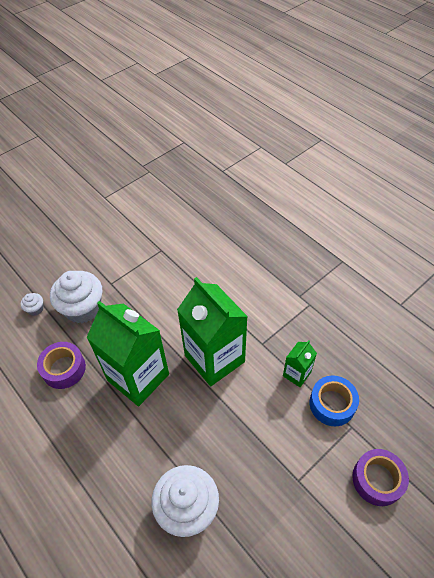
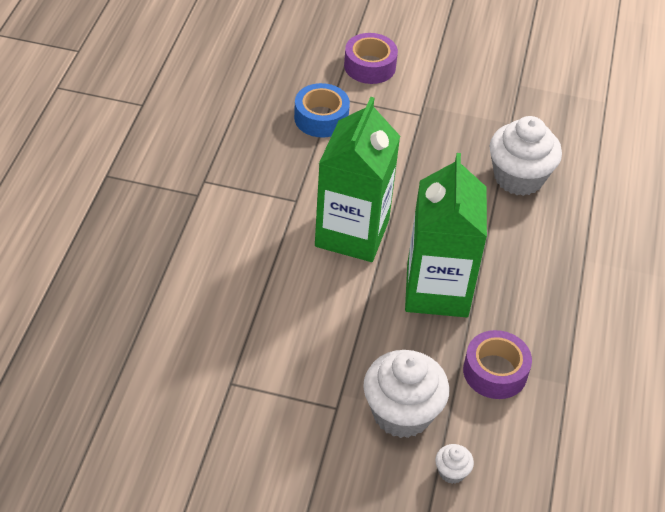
camera: 130 degrees left, 5 degrees down
(296, 374) = (310, 156): green carton -> none

